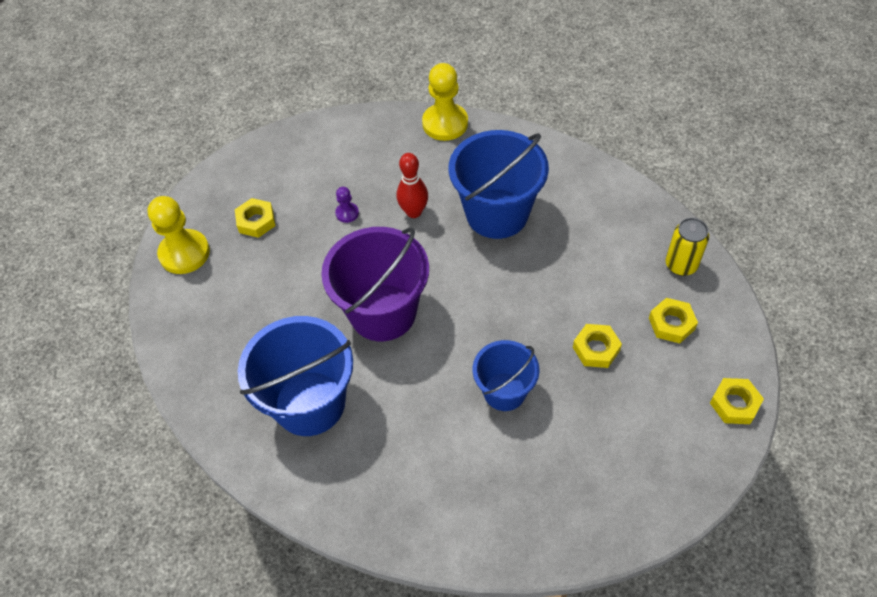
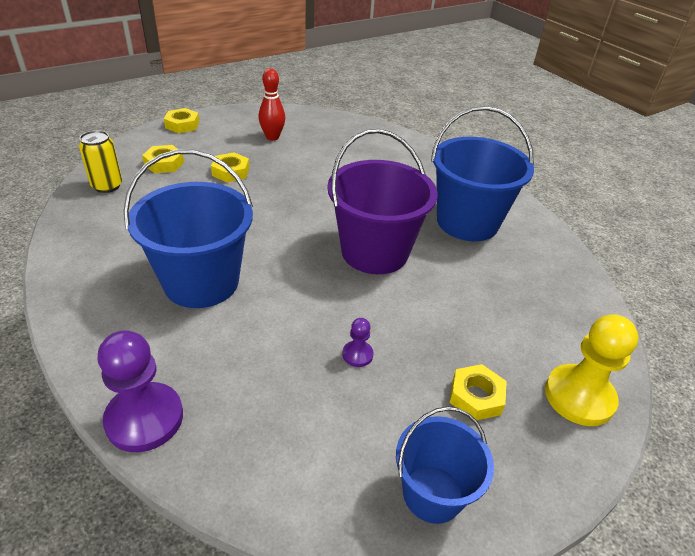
camera: 160 degrees left, 15 degrees down
(414, 212) = (282, 321): red bowling pin -> red bowling pin (272, 137)
(445, 123) = (144, 418): yellow pawn -> purple pawn
(504, 391) = (316, 177): blue bucket -> blue bucket (432, 493)

